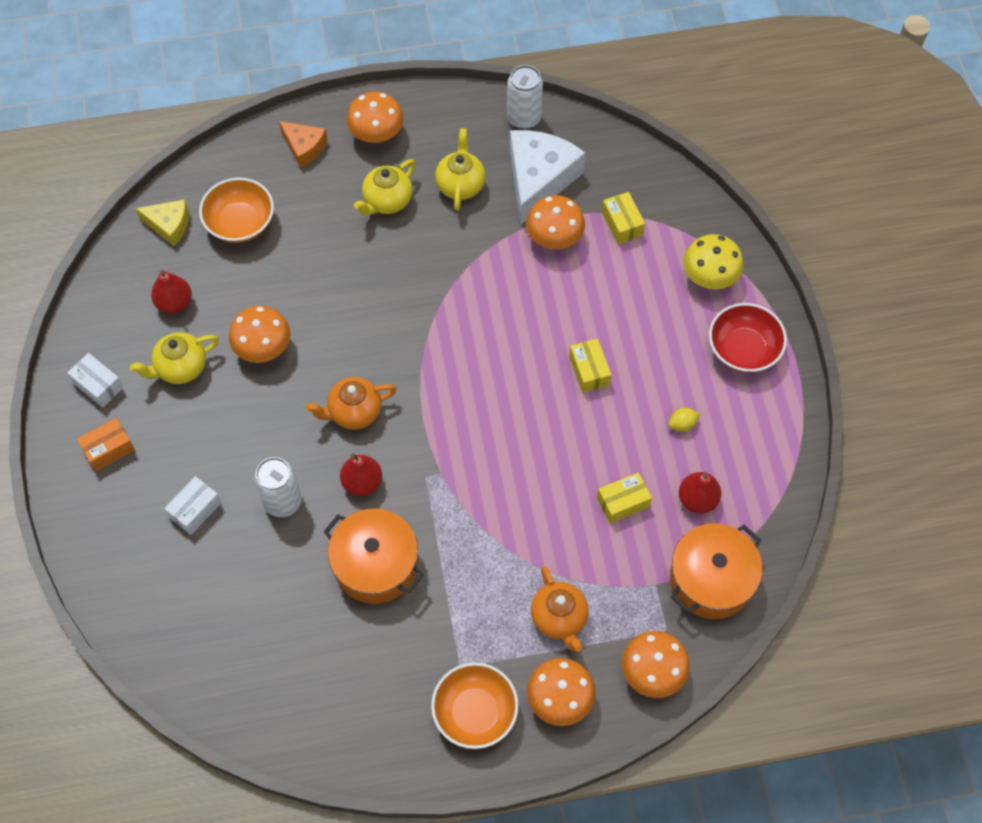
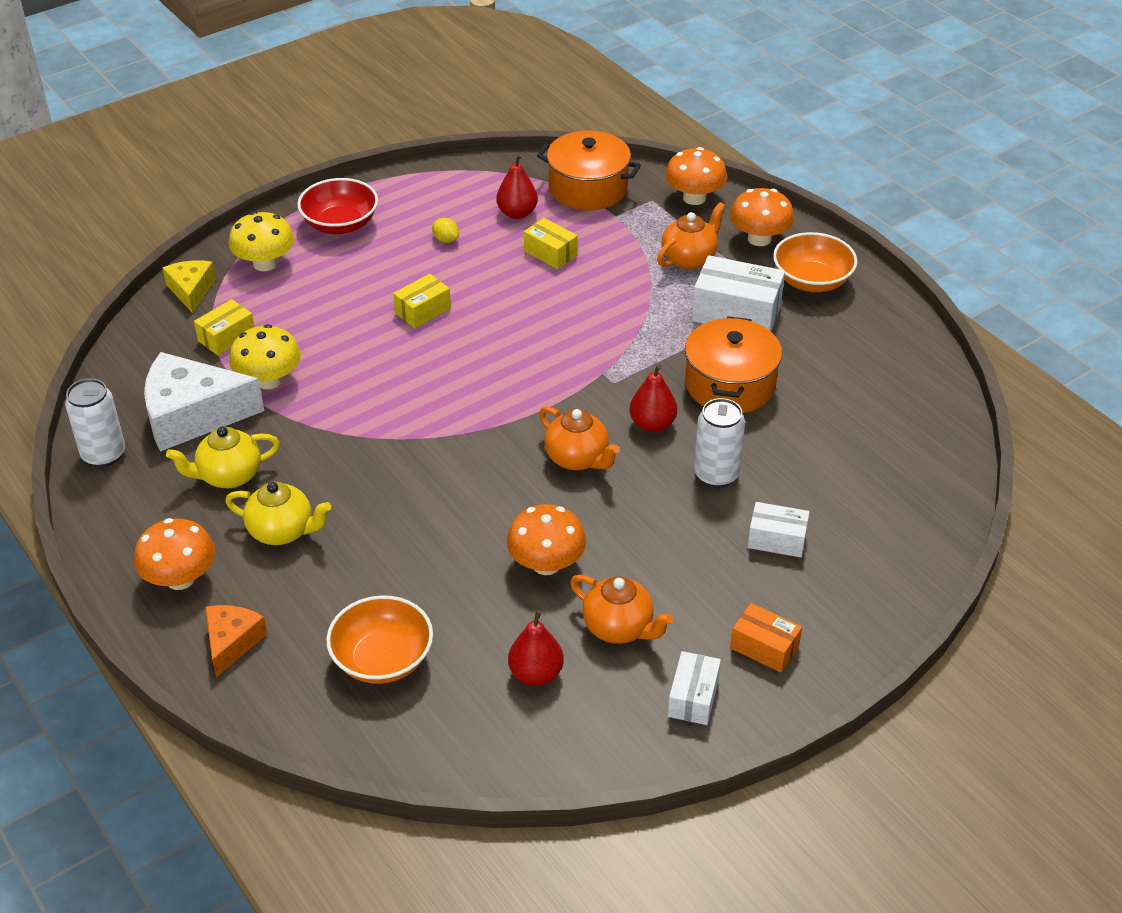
camera: 115 degrees left, 20 degrees down
(169, 225) = (423, 733): yellow cheese -> yellow cheese (191, 290)
(181, 368) = (619, 628): yellow teapot -> orange teapot
(463, 619) = (736, 313): none -> white box
(554, 237) = (269, 380): orange mushroom -> yellow mushroom

